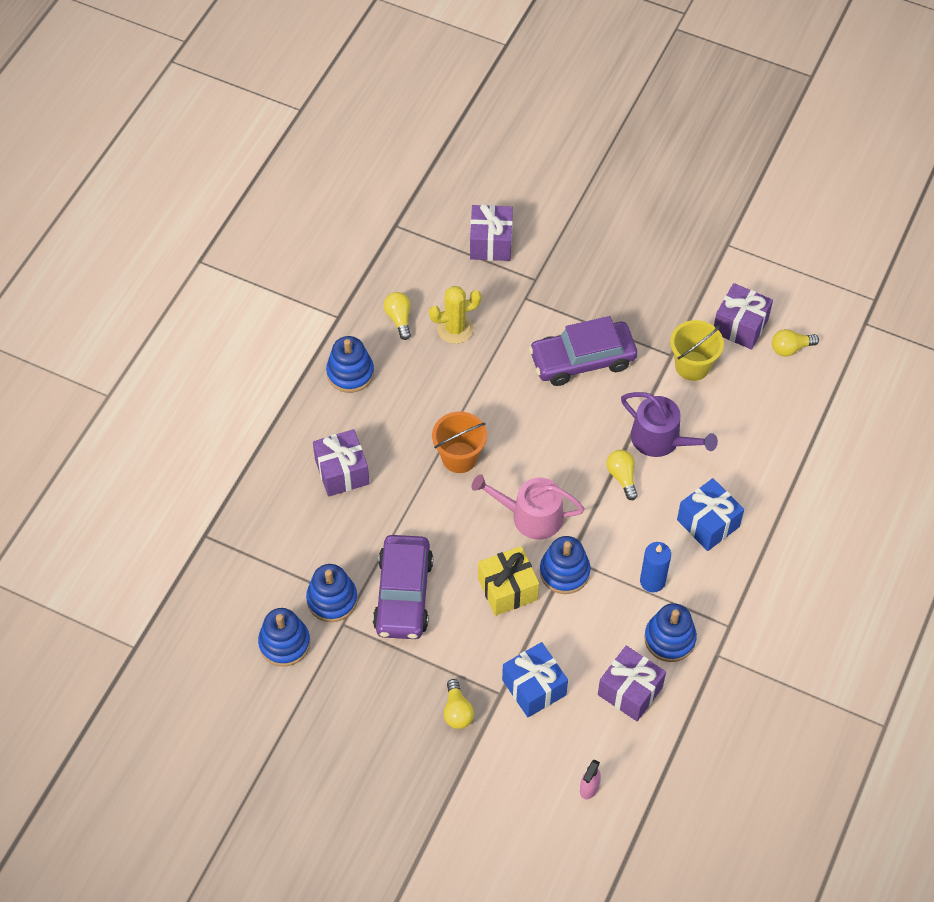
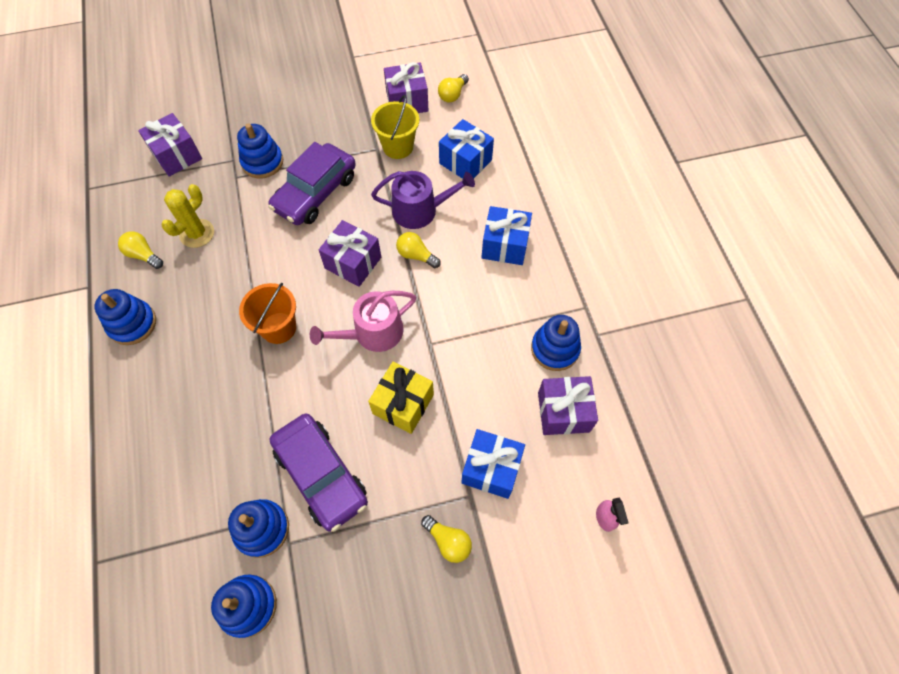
camera: 40 degrees left, 5 degrees up
(342, 472) = (186, 410): purple gift -> purple gift (353, 262)
(564, 572) = (435, 357): blue stacking toy -> blue stacking toy (262, 162)
(652, 581) = (504, 315): blue candle -> none
(742, 422) = (465, 162): none -> blue gift

